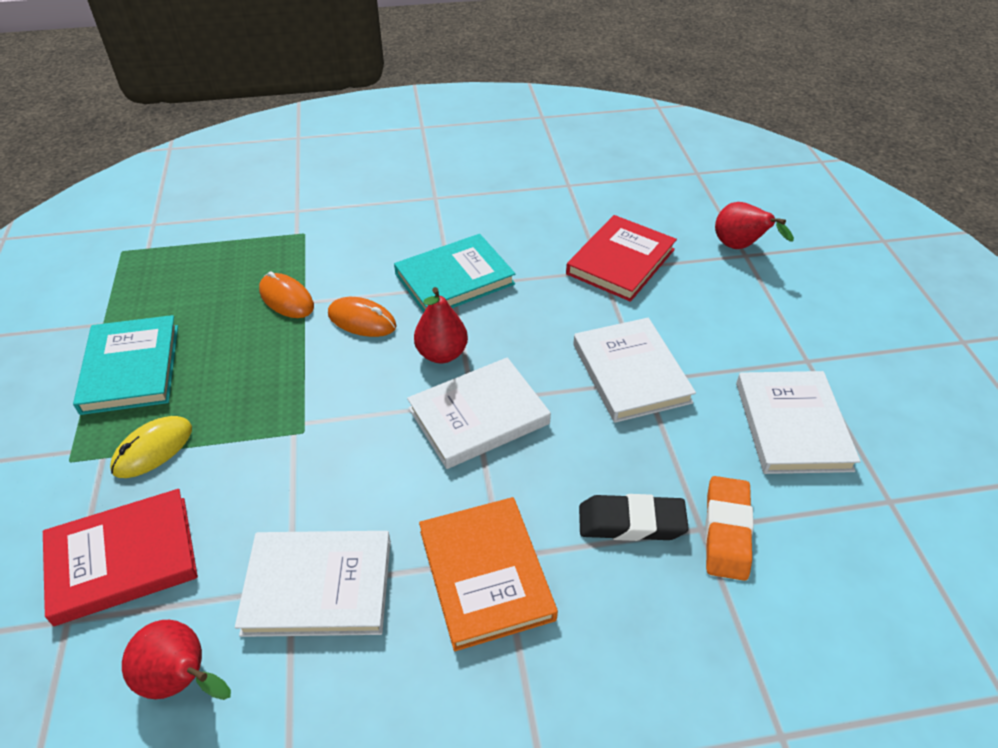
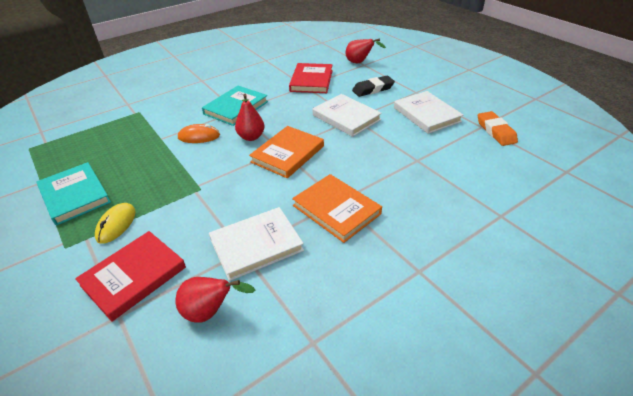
camera: 25 degrees left, 5 degrees down
(286, 299) = (149, 140): orange mouse -> none
(478, 416) = (288, 154): white book -> orange book
(631, 522) = (387, 168): black eraser -> black eraser (373, 89)
(726, 531) = (428, 157): orange eraser -> orange eraser (496, 131)

